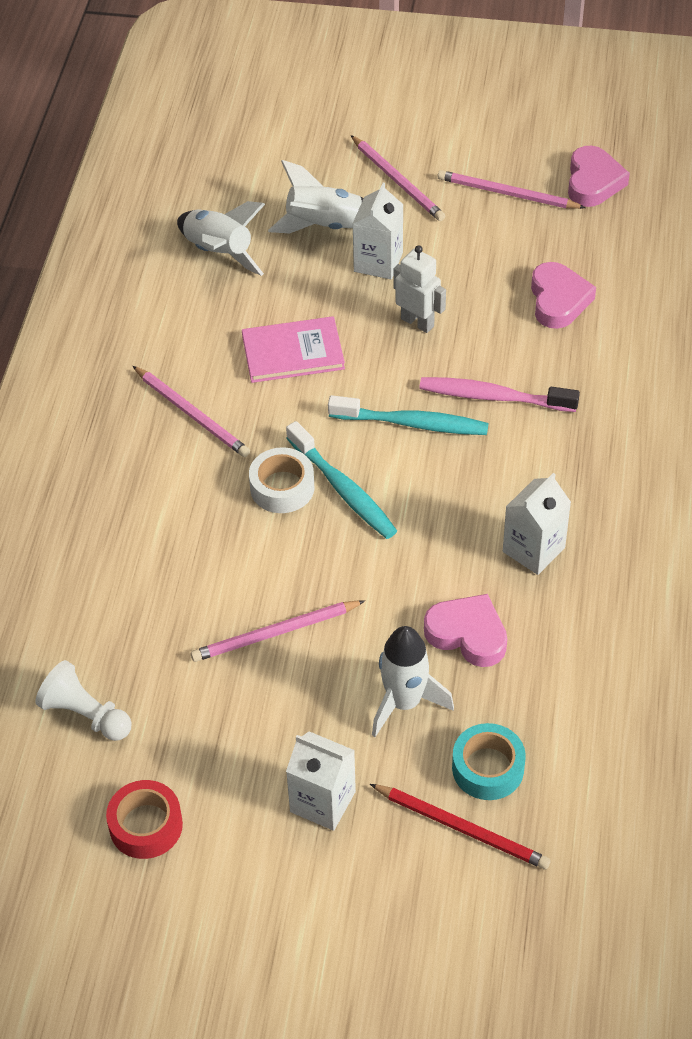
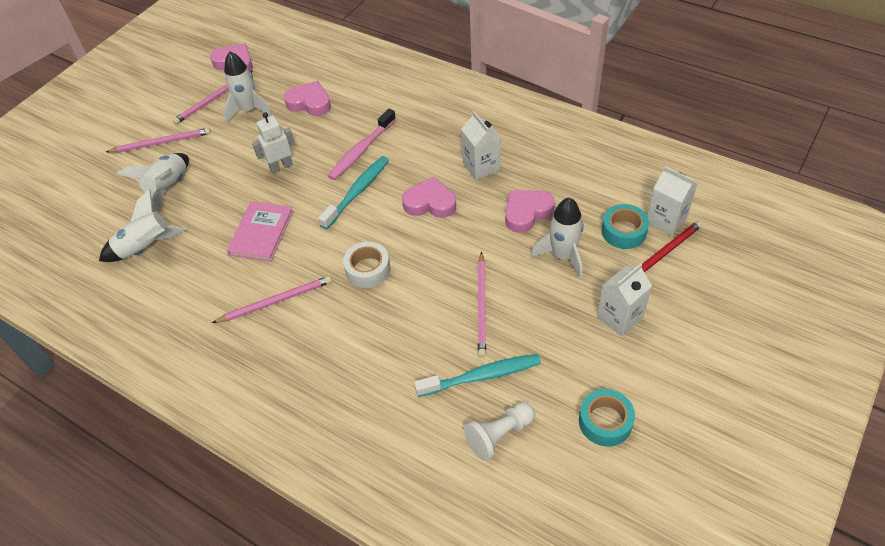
camera: 65 degrees left, 0 degrees up
(146, 825) = (605, 422): red tape -> turquoise tape
(343, 489) = (388, 239): turquoise toothbrush -> turquoise toothbrush (482, 376)
(378, 262) = (219, 170): white carton -> white carton (666, 220)
(431, 513) = (430, 203): none -> pink heart
(506, 241) = (249, 110): none -> white rocket

